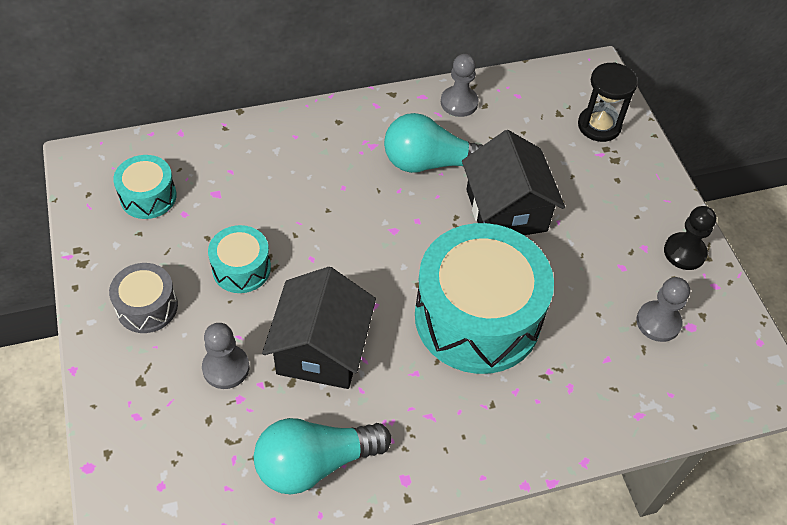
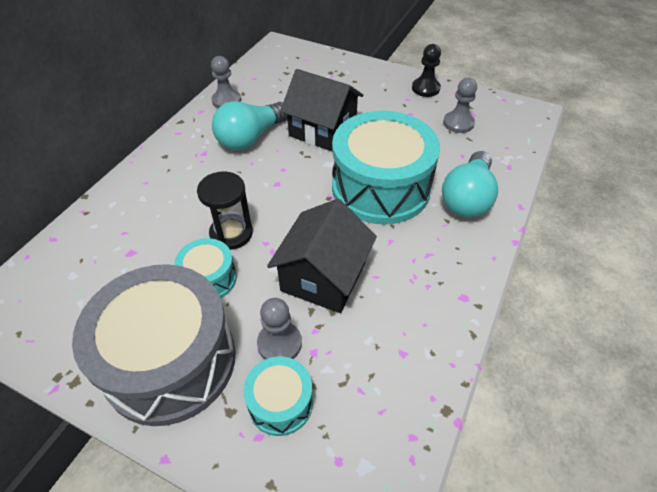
camera: 45 degrees left, 5 degrees down
(147, 307) = (170, 361): grey drum -> grey drum, size x2.12
(148, 196) = (77, 294): turquoise drum -> turquoise drum (280, 403)
(315, 463) = (408, 340): turquoise light bulb -> turquoise light bulb (467, 198)
(321, 349) = (323, 277): black house -> black house turned 60 degrees clockwise
(599, 126) = (313, 65): black hourglass -> black hourglass (231, 233)

